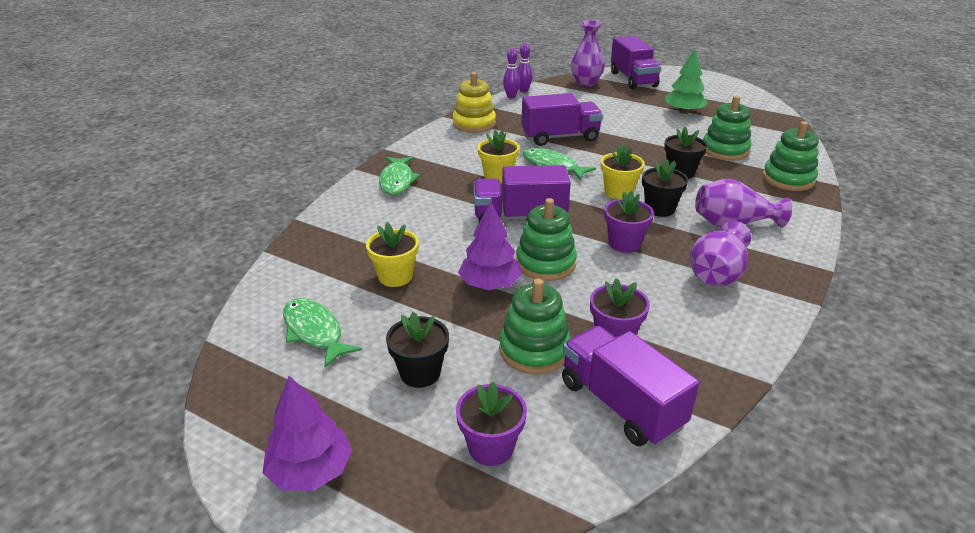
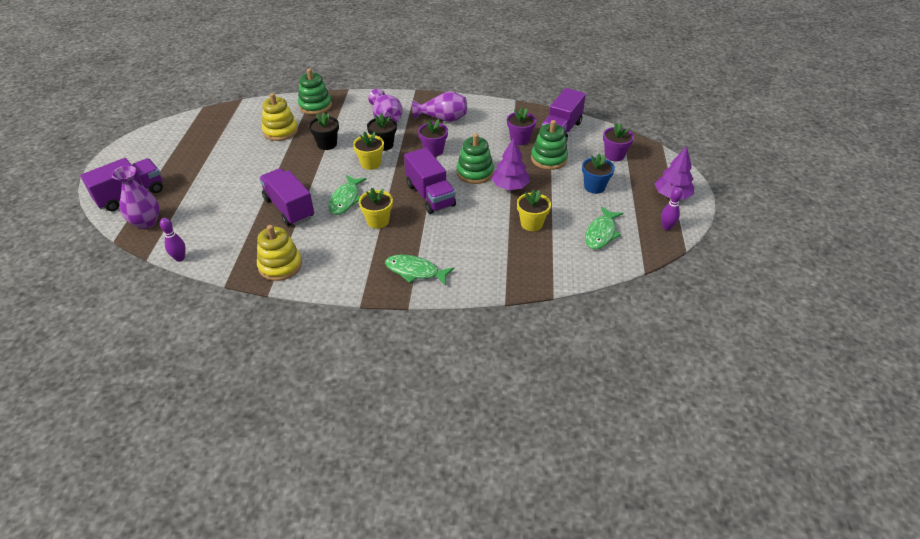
camera: 115 degrees left, 10 degrees up
(397, 181) = (415, 271): green fish -> green fish turned 135 degrees counterclockwise
(420, 373) = (594, 187): black flower pot -> blue flower pot
(511, 96) = (199, 262): purple bowling pin -> purple bowling pin (666, 227)
(683, 112) = (210, 157): green tree -> none
(725, 150) = (280, 131): green stacking toy -> yellow stacking toy

